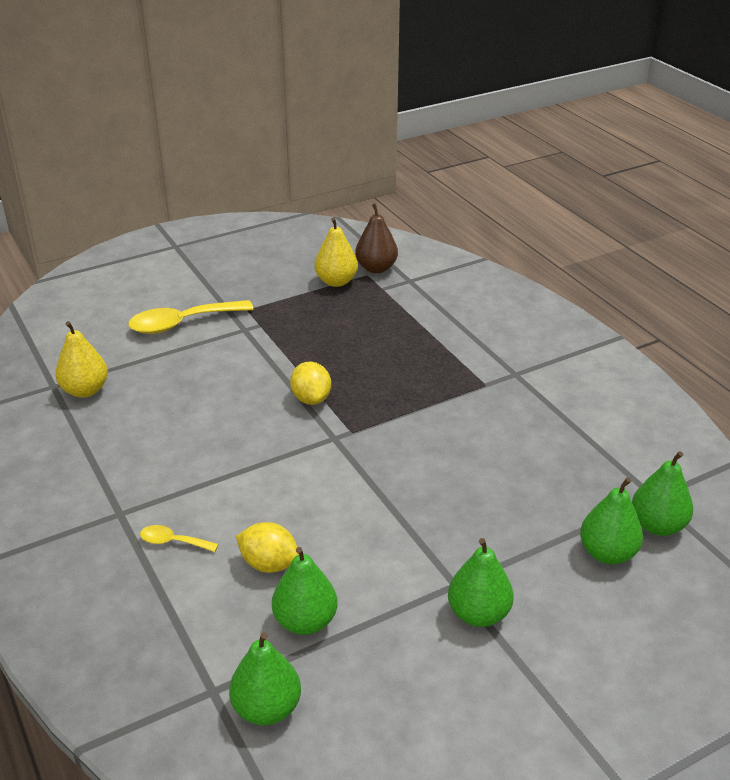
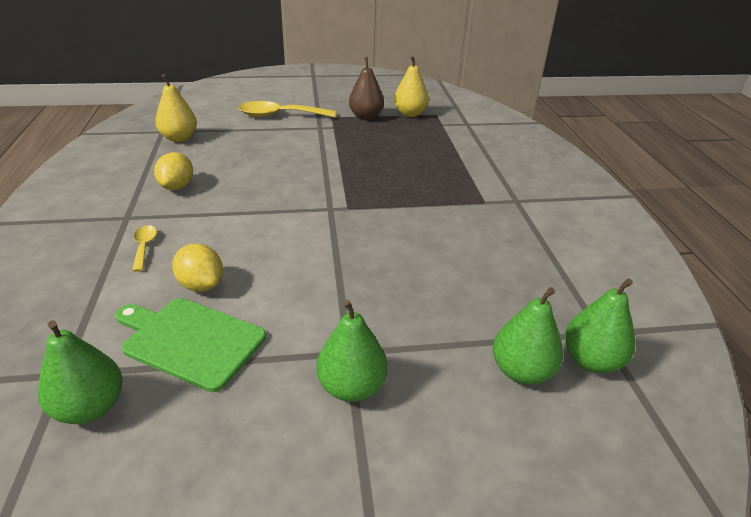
camera: 20 degrees right, 0 degrees up
(173, 542) = (144, 247): yellow spoon -> yellow spoon turned 45 degrees clockwise
(305, 621) = (190, 341): green pear -> green cutting board
(311, 399) = (333, 179): yellow lemon -> yellow lemon (177, 187)
(376, 268) = (446, 112): brown pear -> brown pear (366, 116)

